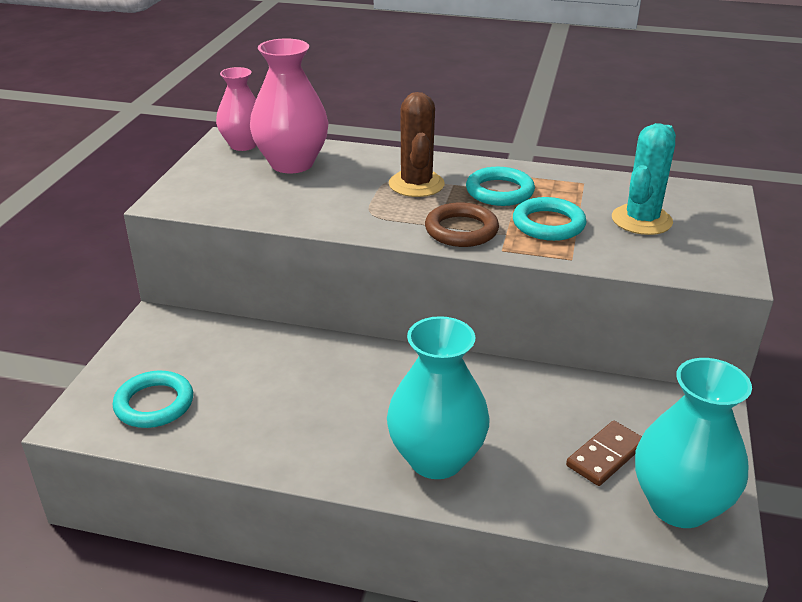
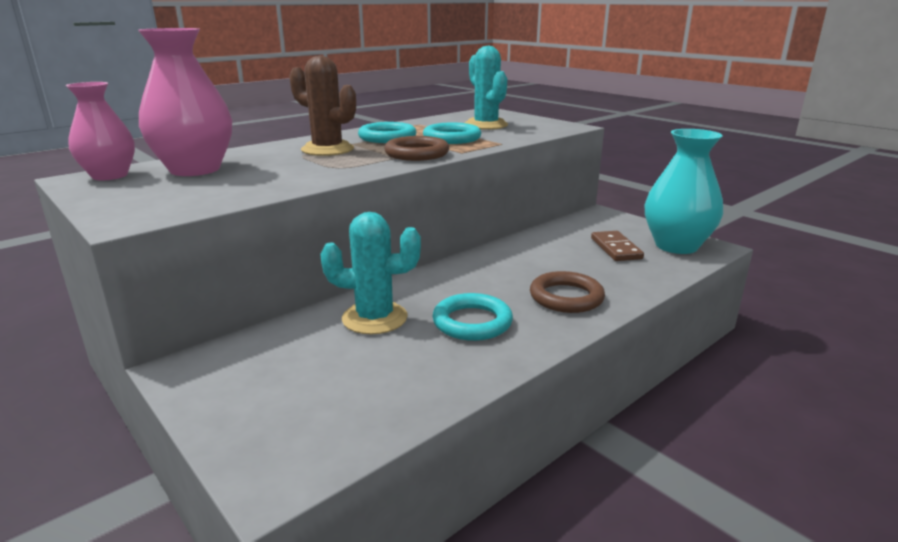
camera: 55 degrees left, 10 degrees down
(154, 404) = (325, 409): turquoise ring -> turquoise ring (472, 322)
(290, 365) = (374, 318): none -> turquoise cactus
(436, 459) = (566, 297): turquoise vase -> brown ring

